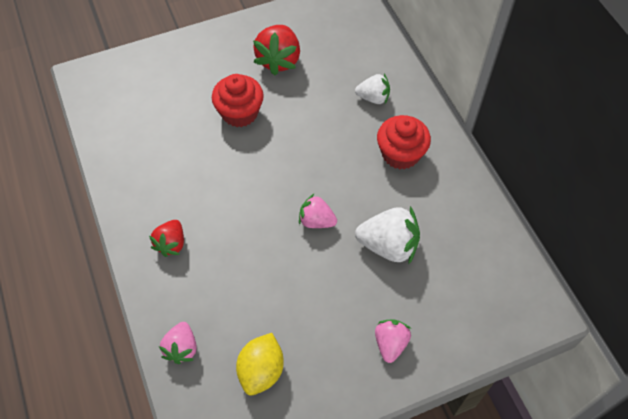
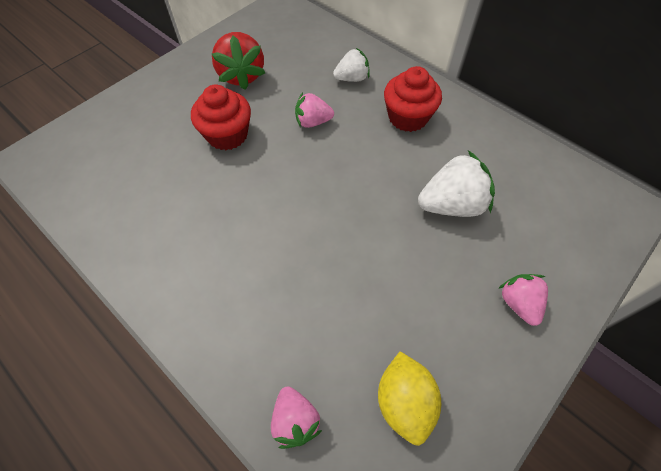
camera: 25 degrees left, 0 degrees up
(171, 244) = (219, 299): red strawberry -> none
(316, 221) = (366, 209): pink strawberry -> pink strawberry (313, 122)

